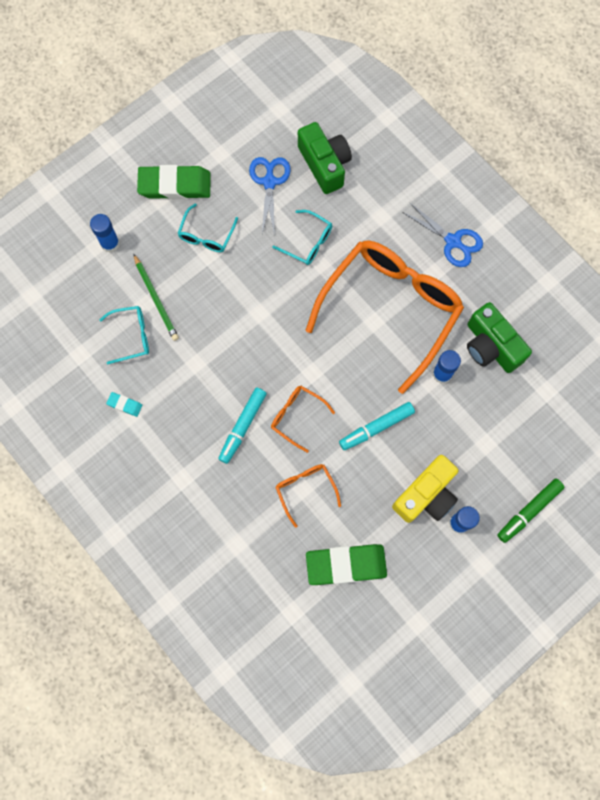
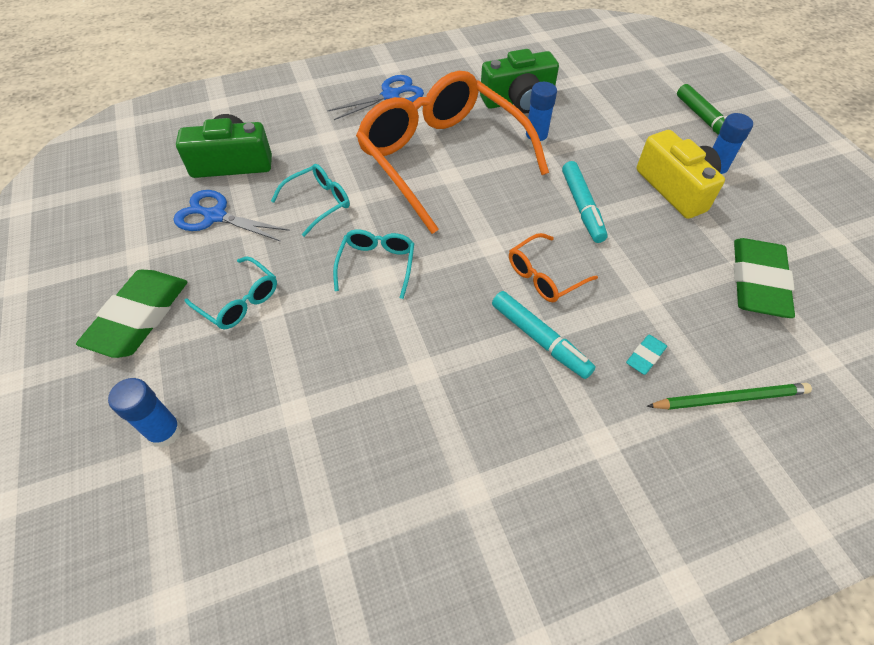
camera: 70 degrees left, 20 degrees down
(125, 405) = (450, 493): turquoise eraser -> turquoise eraser (645, 356)
(132, 336) = (338, 446): turquoise glasses -> turquoise glasses (377, 265)
(156, 299) = (296, 392): green pencil -> green pencil (730, 398)
(305, 489) = (648, 295): orange glasses -> none

